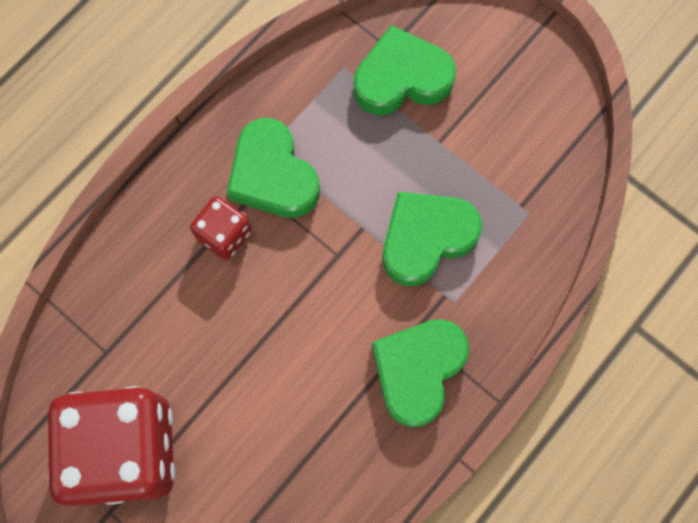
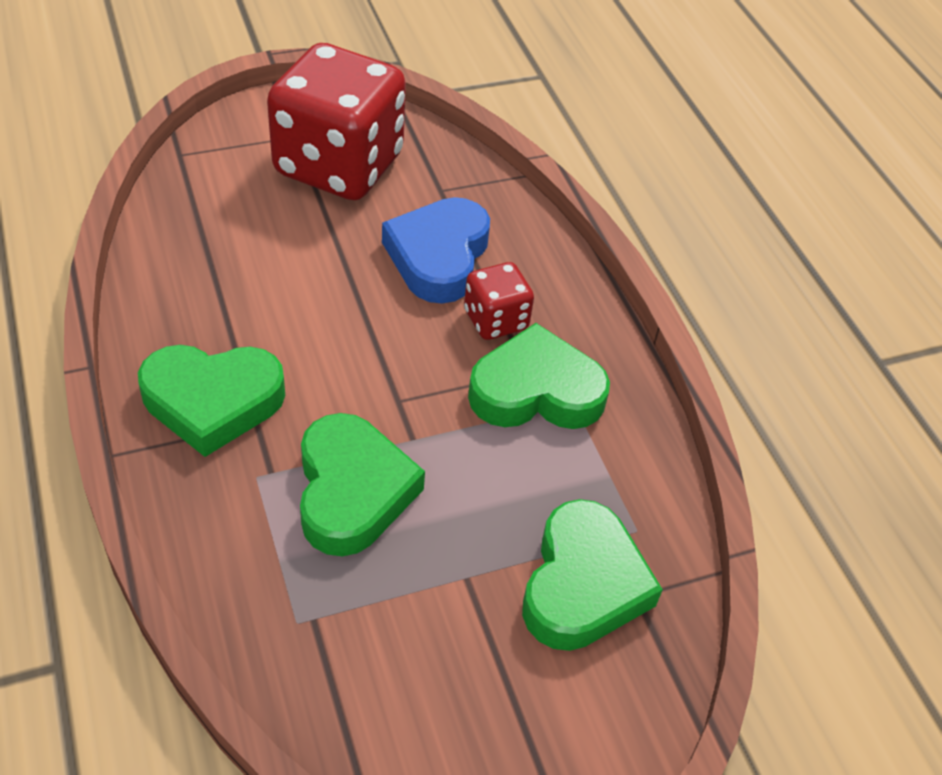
camera: 115 degrees right, 25 degrees down
(184, 309) = (438, 256): none -> blue heart
(418, 370) = (212, 401): green heart -> green heart turned 120 degrees clockwise

